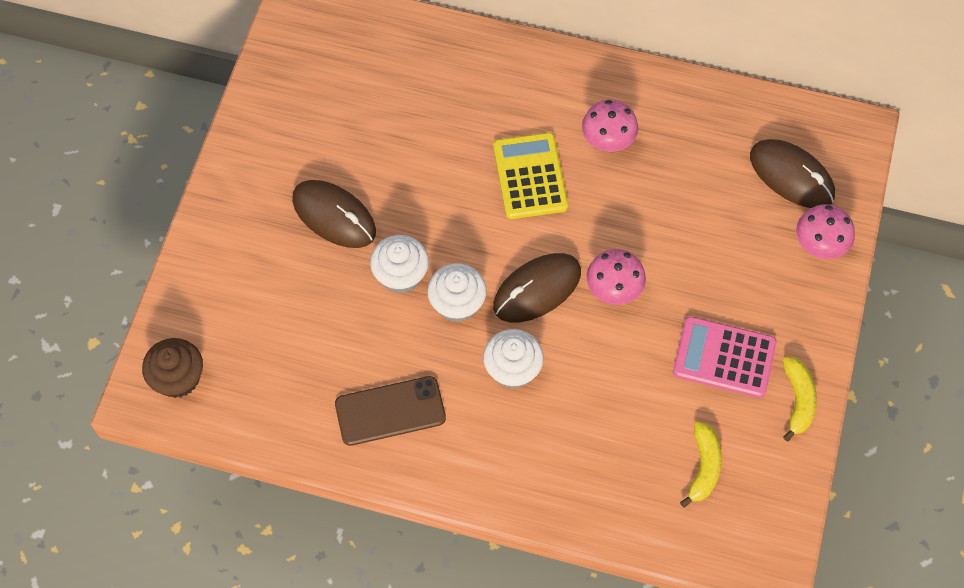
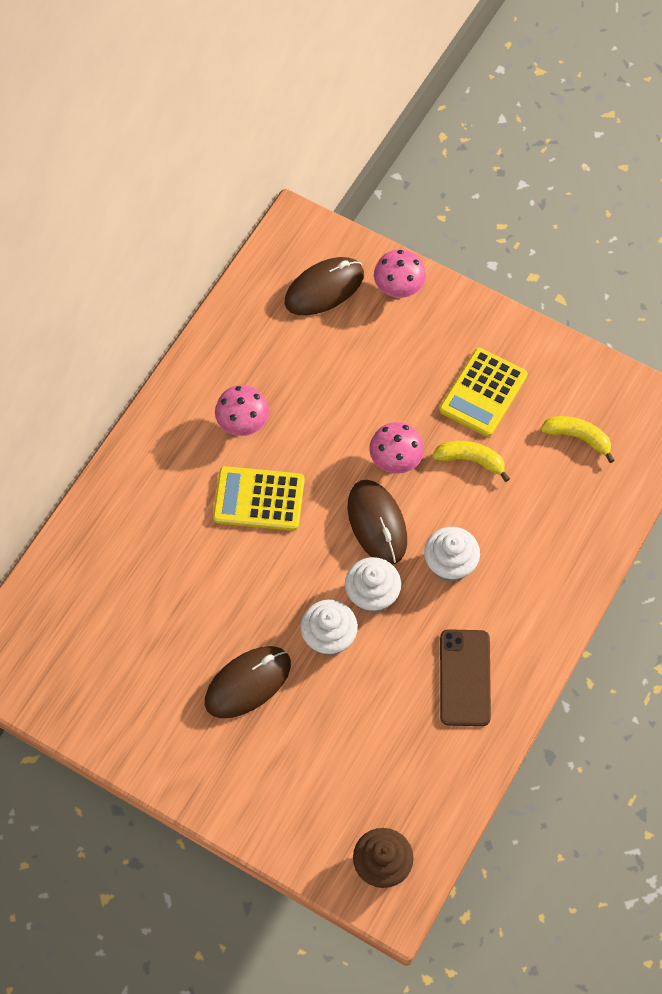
camera: 75 degrees left, 0 degrees up
(724, 358) = (483, 393): pink calculator -> yellow calculator
(798, 400) = (535, 349): yellow banana -> yellow banana (470, 460)

